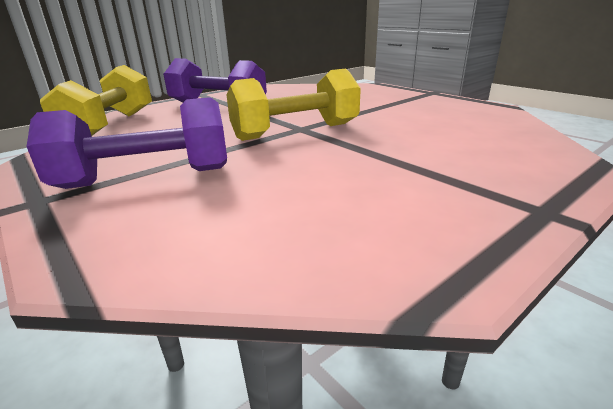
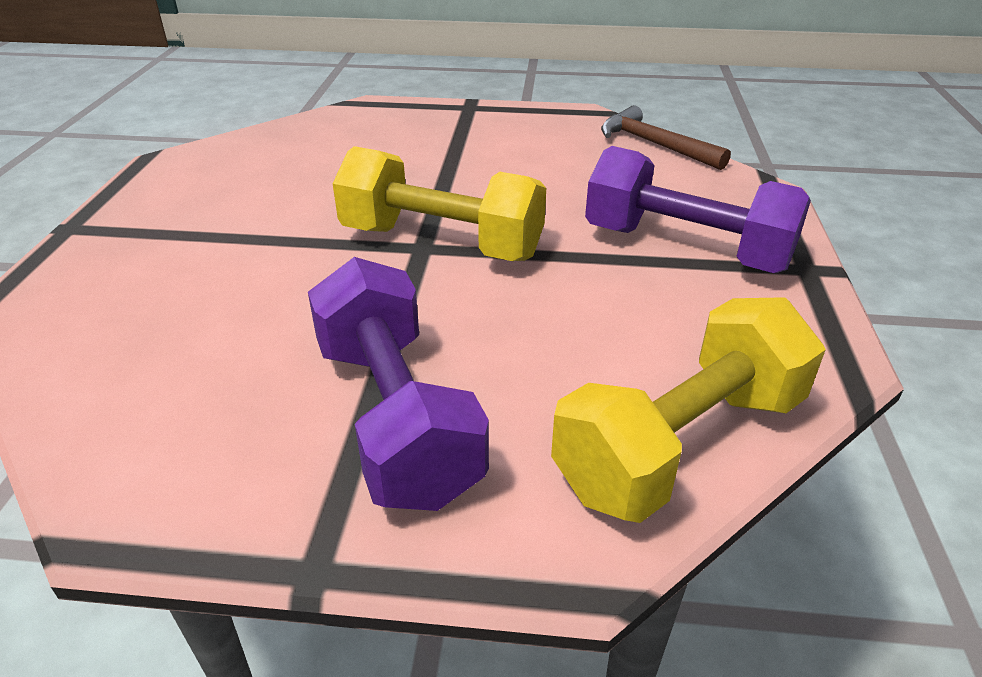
camera: 135 degrees left, 10 degrees up
(273, 269) = (655, 145): none -> brown hammer

